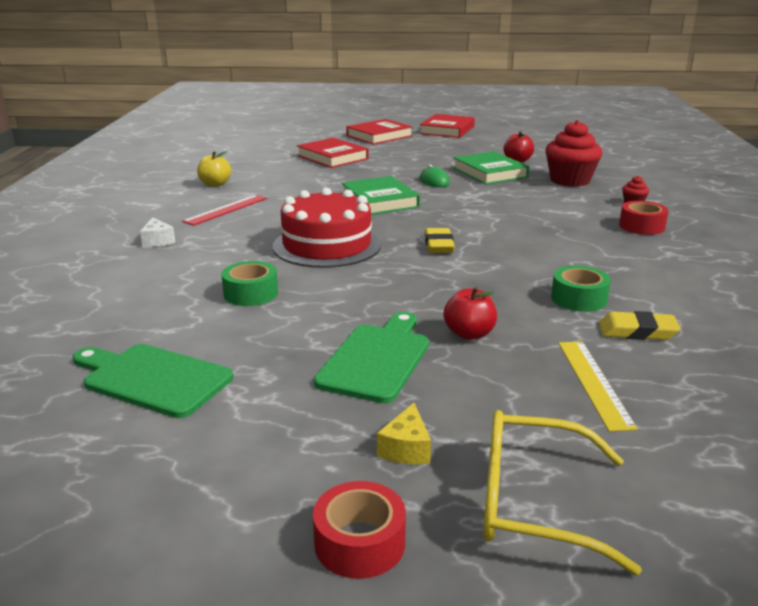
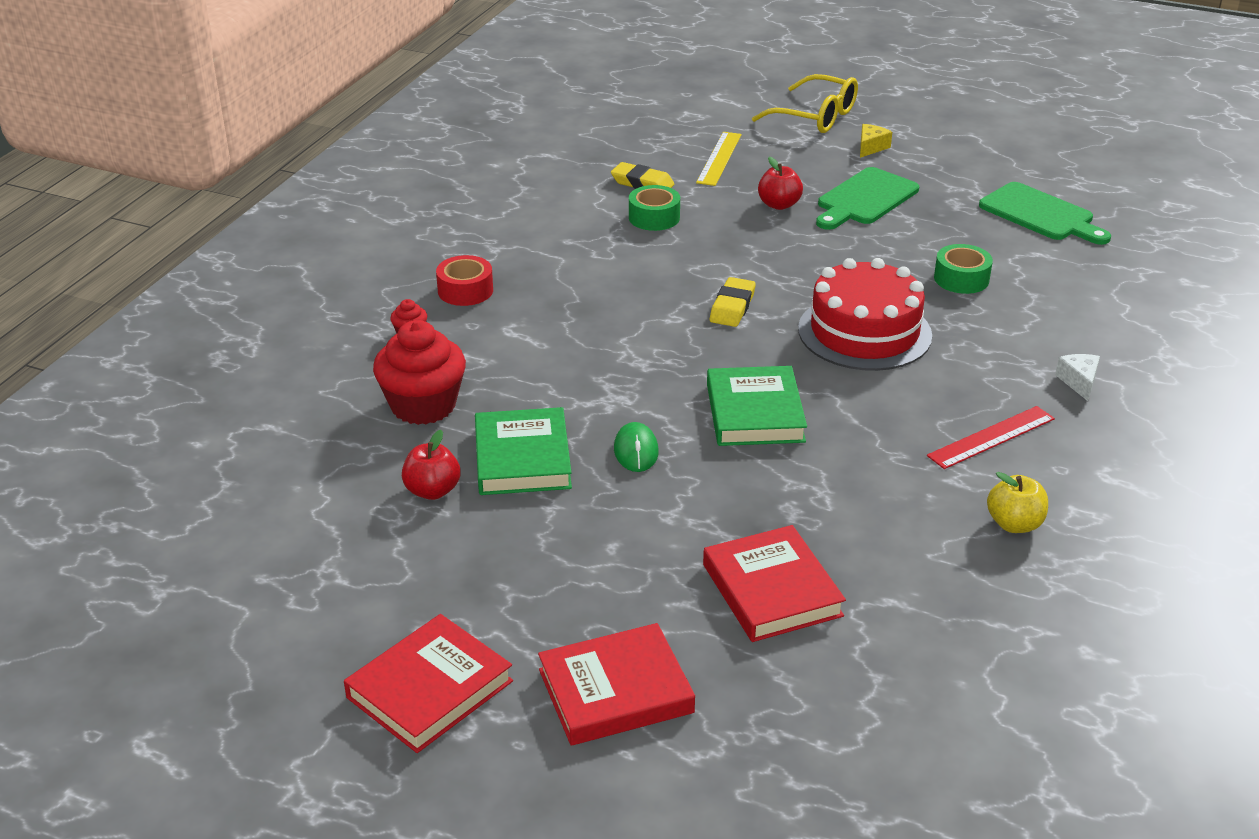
camera: 160 degrees left, 10 degrees up
(359, 543) = (913, 119): red tape -> none

